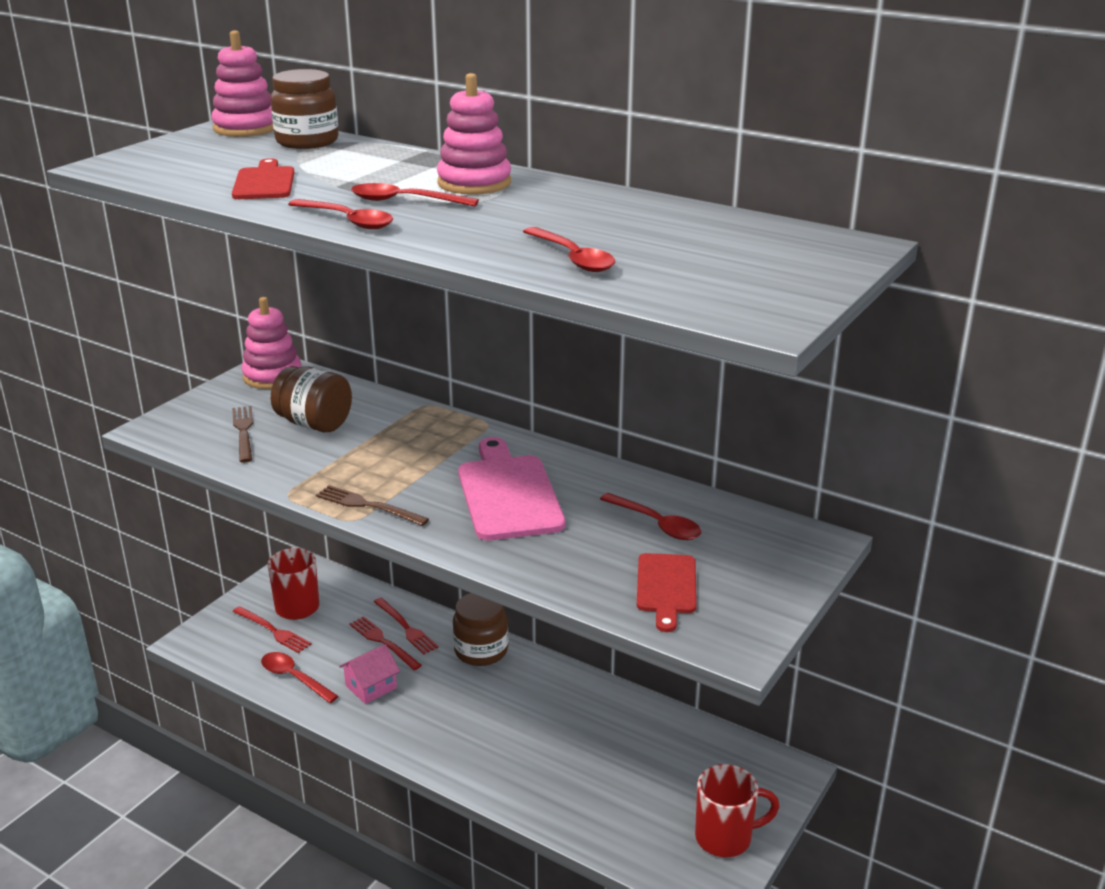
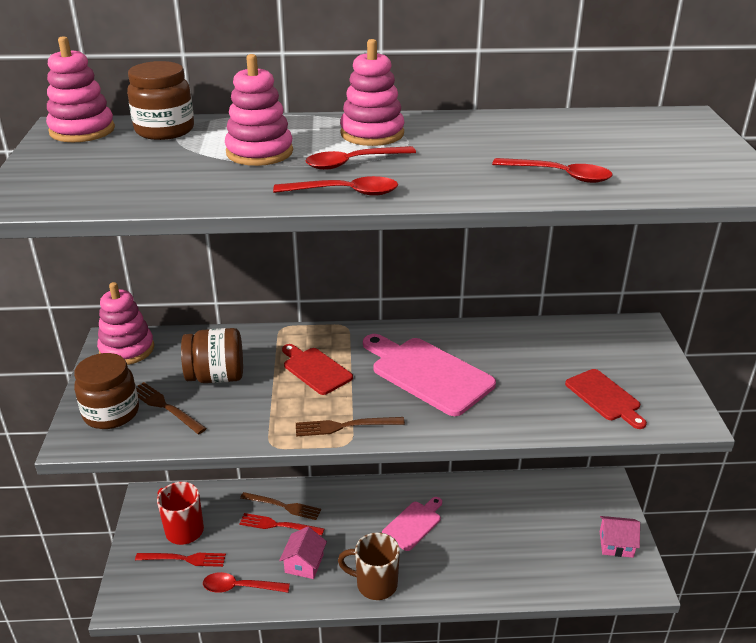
camera: 35 degrees left, 5 degrees up
(264, 182) = (204, 177): red cutting board -> red cutting board (315, 369)
(345, 175) = (259, 152): none -> pink stacking toy
(406, 627) = (283, 506): red fork -> brown fork
(417, 738) = (375, 584): none -> brown mug
(481, 651) = (352, 497): brown jar -> brown jar (111, 413)
(516, 704) = (413, 524): none -> pink cutting board
(656, 524) = (543, 355): red spoon -> none
(725, 838) = (616, 544): red mug -> pink house

